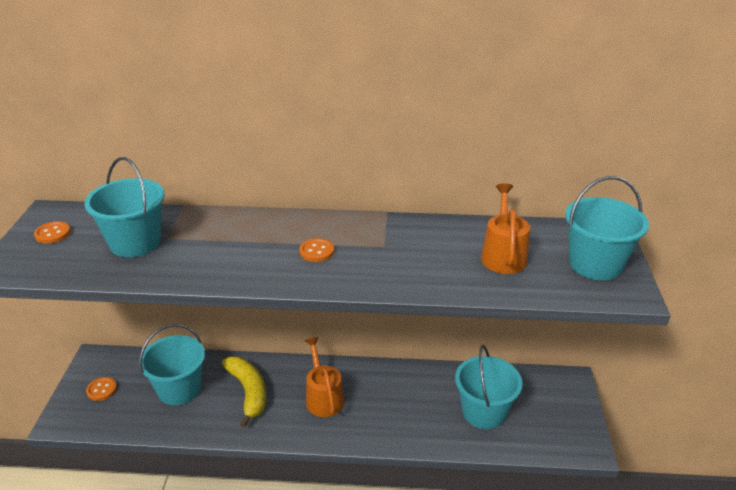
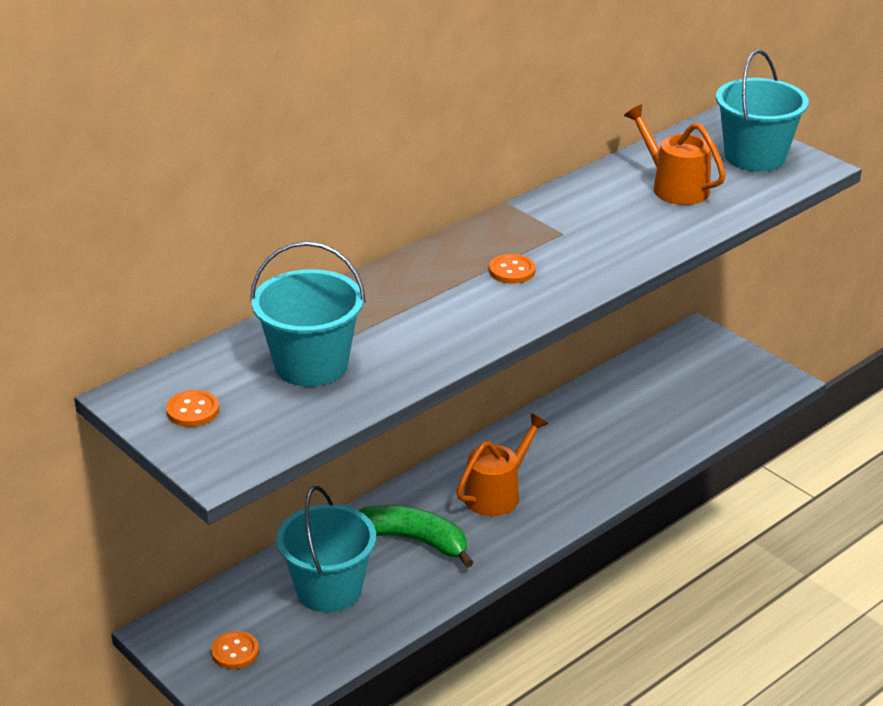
camera: 45 degrees left, 0 degrees up
(248, 392) = (412, 540): yellow banana -> green banana
(323, 397) = (497, 493): orange watering can -> orange watering can turned 105 degrees clockwise
(484, 412) = (663, 408): turquoise bucket -> none

